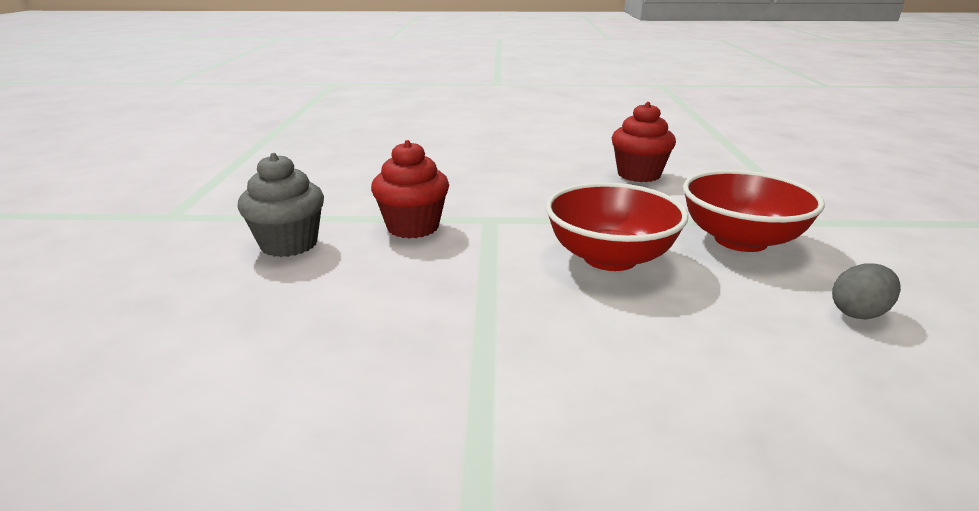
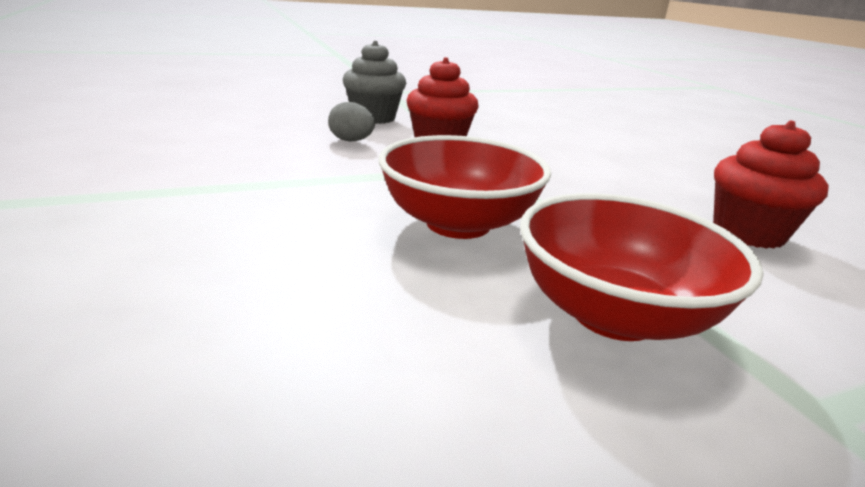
camera: 65 degrees right, 0 degrees up
(858, 313) = (444, 426): grey egg -> grey egg (351, 141)

